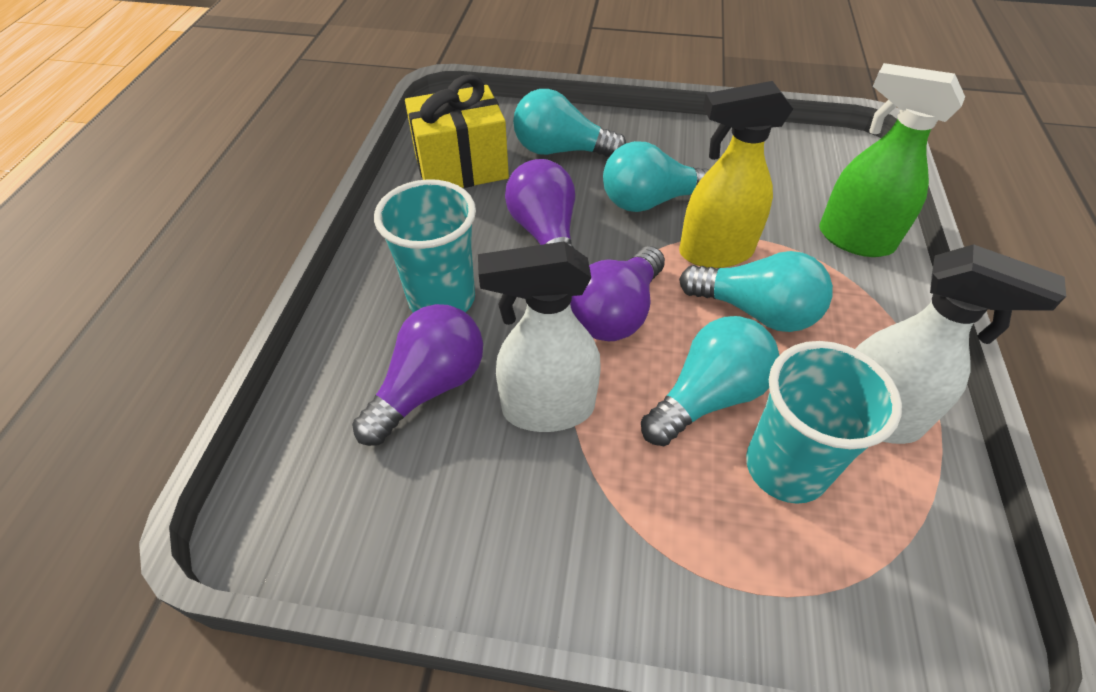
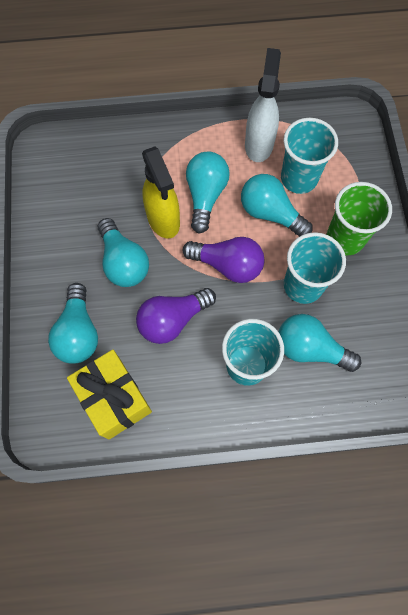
camera: 105 degrees left, 20 degrees up
(429, 387) = (310, 348): purple light bulb -> turquoise light bulb
(547, 408) = (303, 285): white spray bottle -> turquoise cup
(627, 514) = (345, 238): none -> green cup
(854, 239) = (132, 149): green spray bottle -> none

